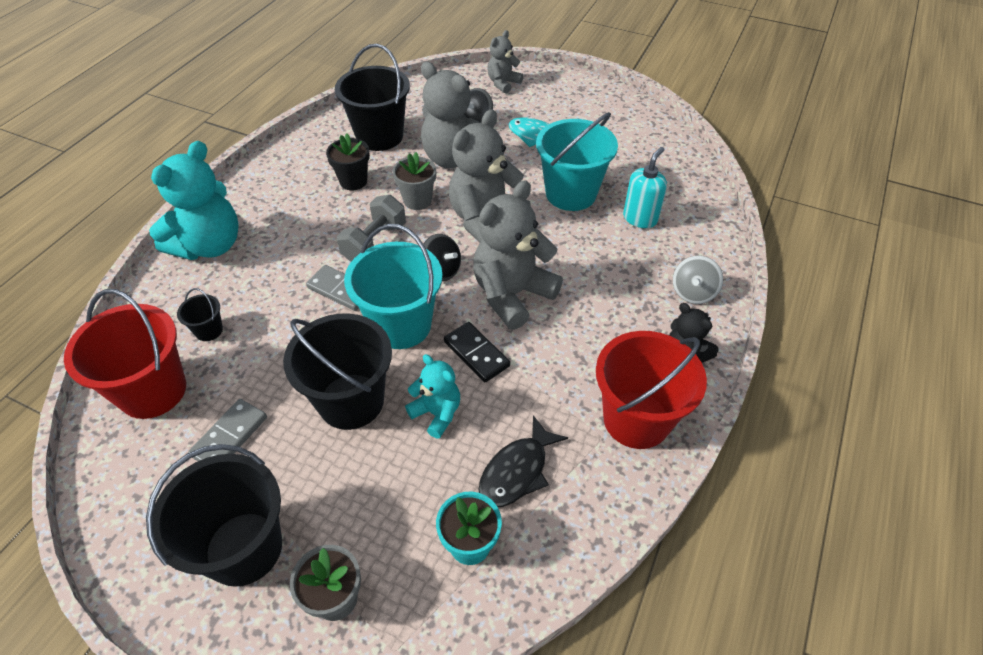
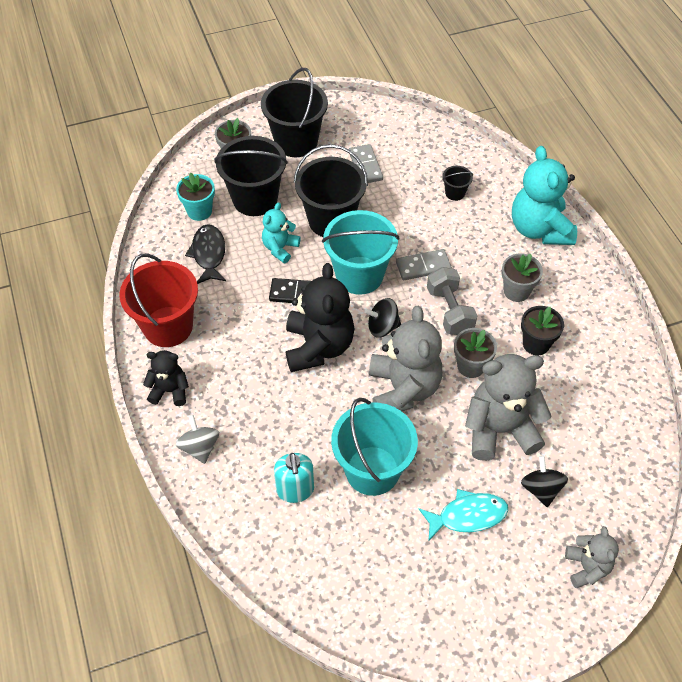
camera: 135 degrees right, 5 degrees up
(153, 391) = (432, 153): red bucket -> none
(307, 219) = (516, 291): none -> grey flower pot
(379, 136) = (585, 401): black bucket -> black bucket (255, 199)
(437, 413) = (280, 248): turquoise teddy bear -> turquoise teddy bear turned 120 degrees clockwise
(512, 294) = (318, 347): grey teddy bear -> black teddy bear

